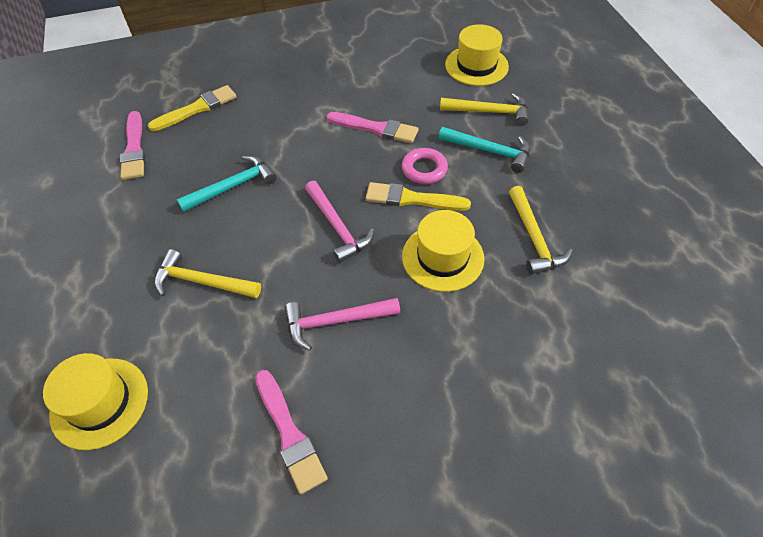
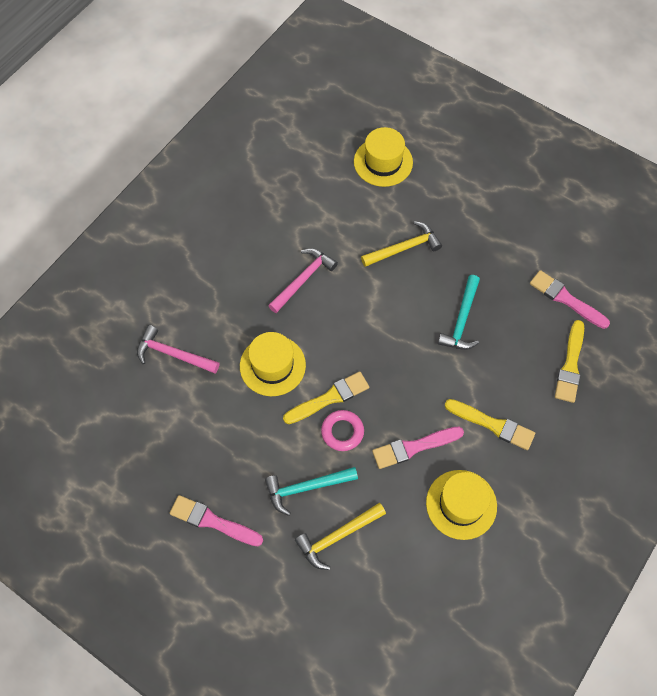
camera: 140 degrees right, 10 degrees up
(289, 434) = (275, 212): pink brush -> pink brush (212, 521)
(301, 108) = (492, 425): none -> yellow brush
(338, 227) = (359, 339): pink hammer -> pink hammer (173, 354)
(476, 66) = (393, 596): yellow hat -> yellow hat (461, 504)
(534, 239) = (221, 423): yellow hammer -> none

